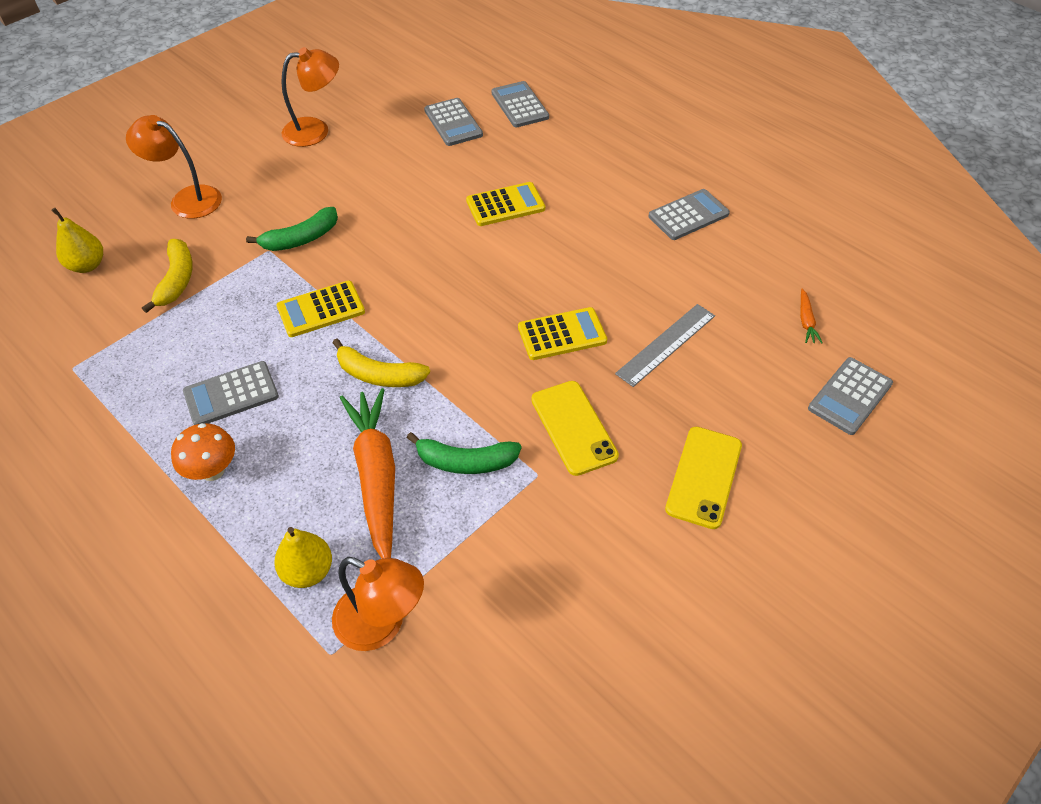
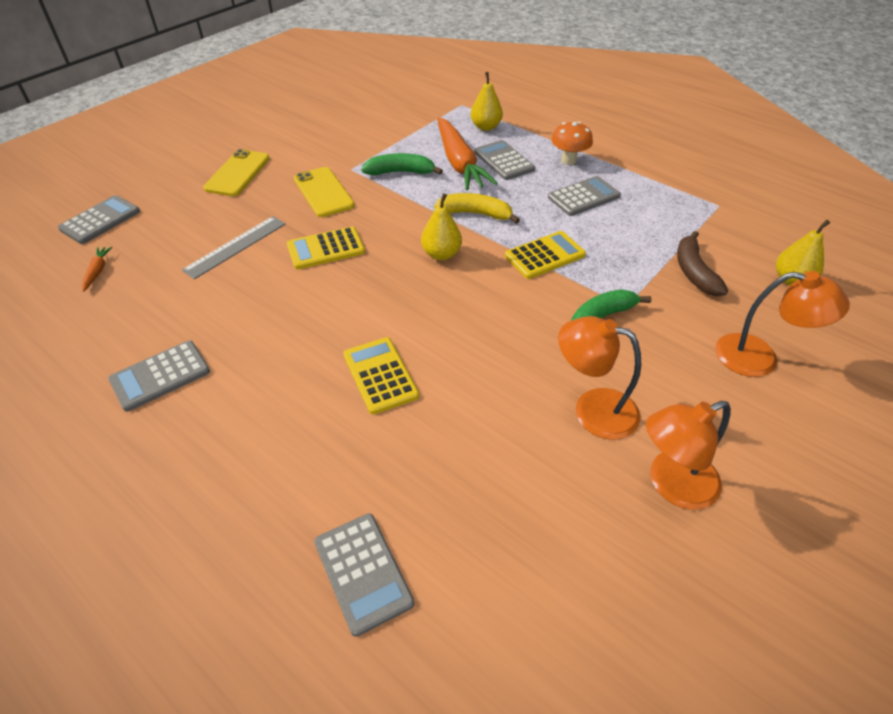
camera: 175 degrees right, 5 degrees down
(177, 280) = (694, 272): yellow banana -> brown banana
(382, 624) = (437, 113): orange lamp -> orange lamp (592, 409)
(433, 318) = (441, 254): none -> yellow pear
(453, 123) = (469, 518): grey calculator -> grey calculator (504, 161)
(505, 205) = (380, 375): yellow calculator -> yellow calculator turned 90 degrees clockwise

